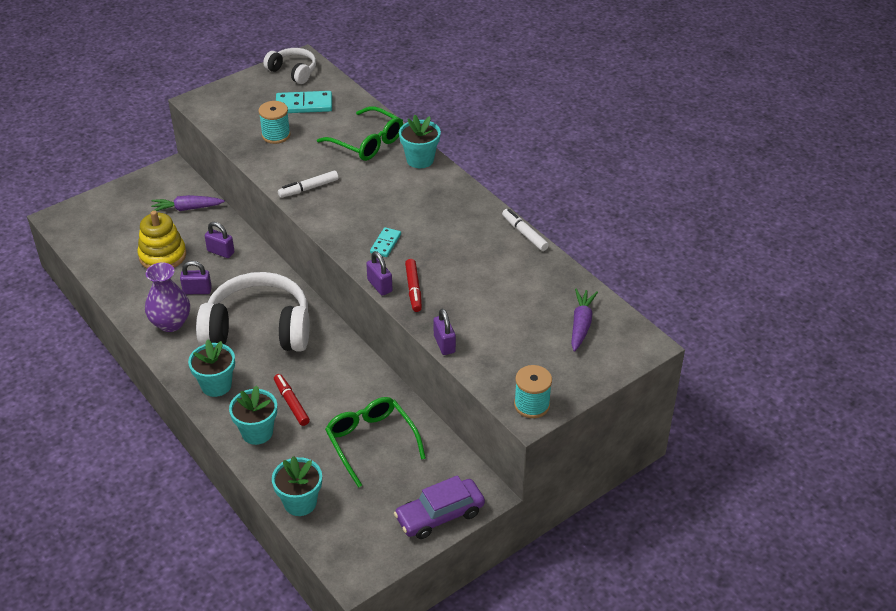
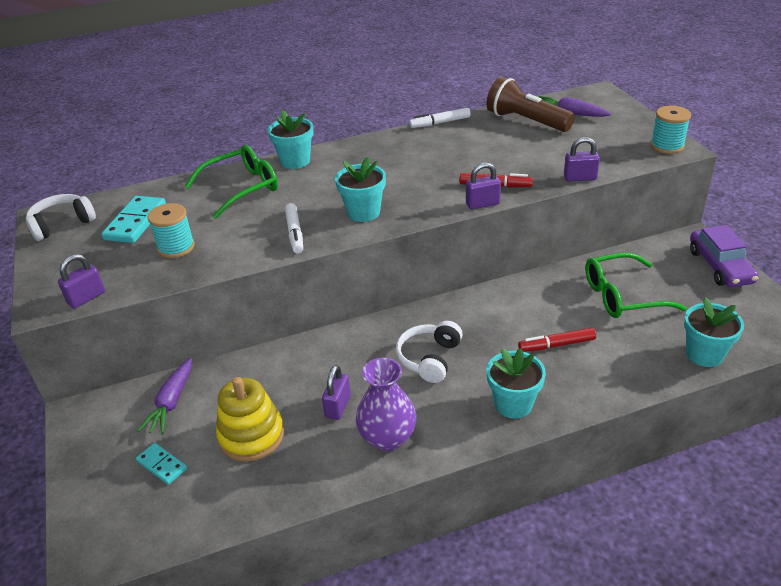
camera: 70 degrees left, 5 degrees down
(220, 252) = (276, 378): purple padlock -> purple padlock (86, 298)
(257, 432) = (597, 376): turquoise flower pot -> turquoise flower pot (363, 212)
(258, 329) = (429, 358): white headphones -> white headphones, size x0.51
(385, 244) = (418, 194): turquoise domino -> turquoise domino (162, 465)
(551, 294) = (526, 121): none -> brown flashlight

